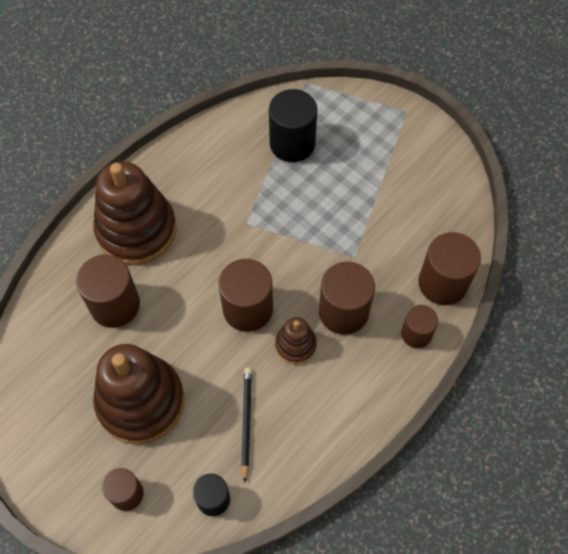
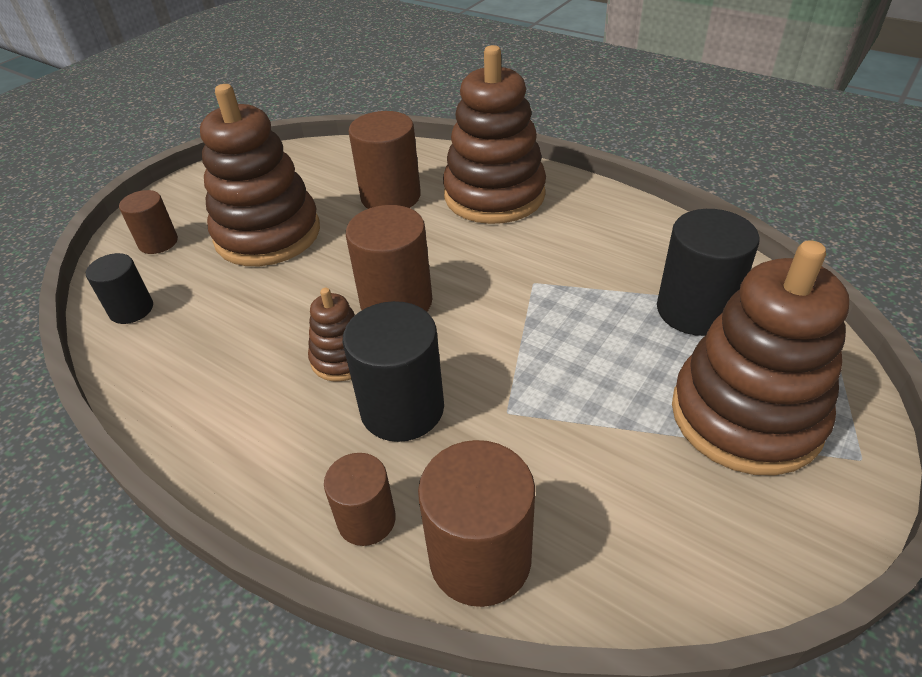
camera: 85 degrees right, 20 degrees down
(246, 422) = (229, 324): black pencil -> none
(343, 311) = (402, 408): brown cylinder -> black cylinder
(374, 147) = (746, 415): none -> brown stacking toy

